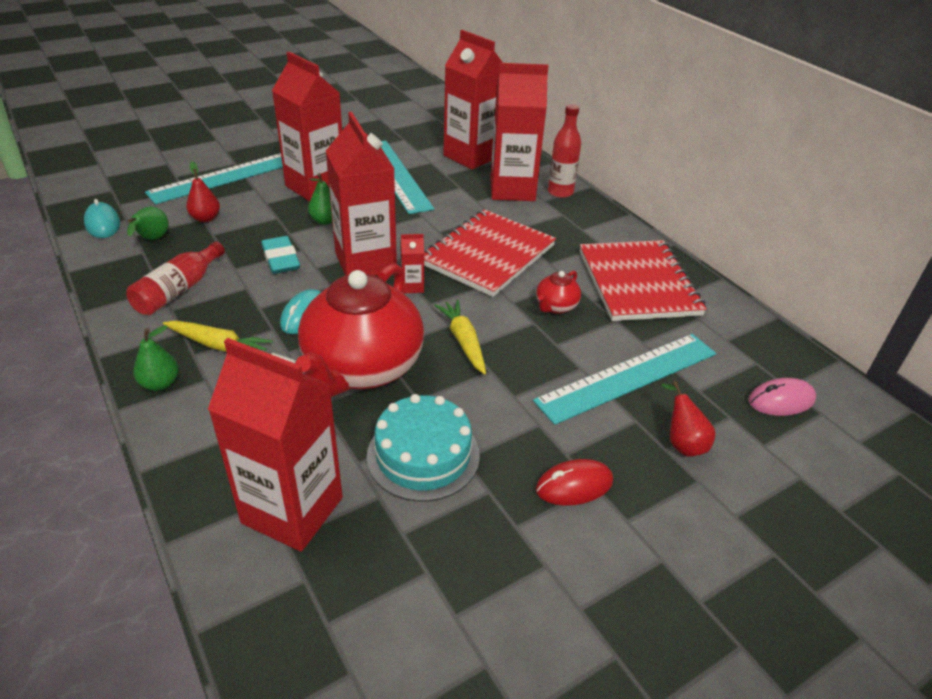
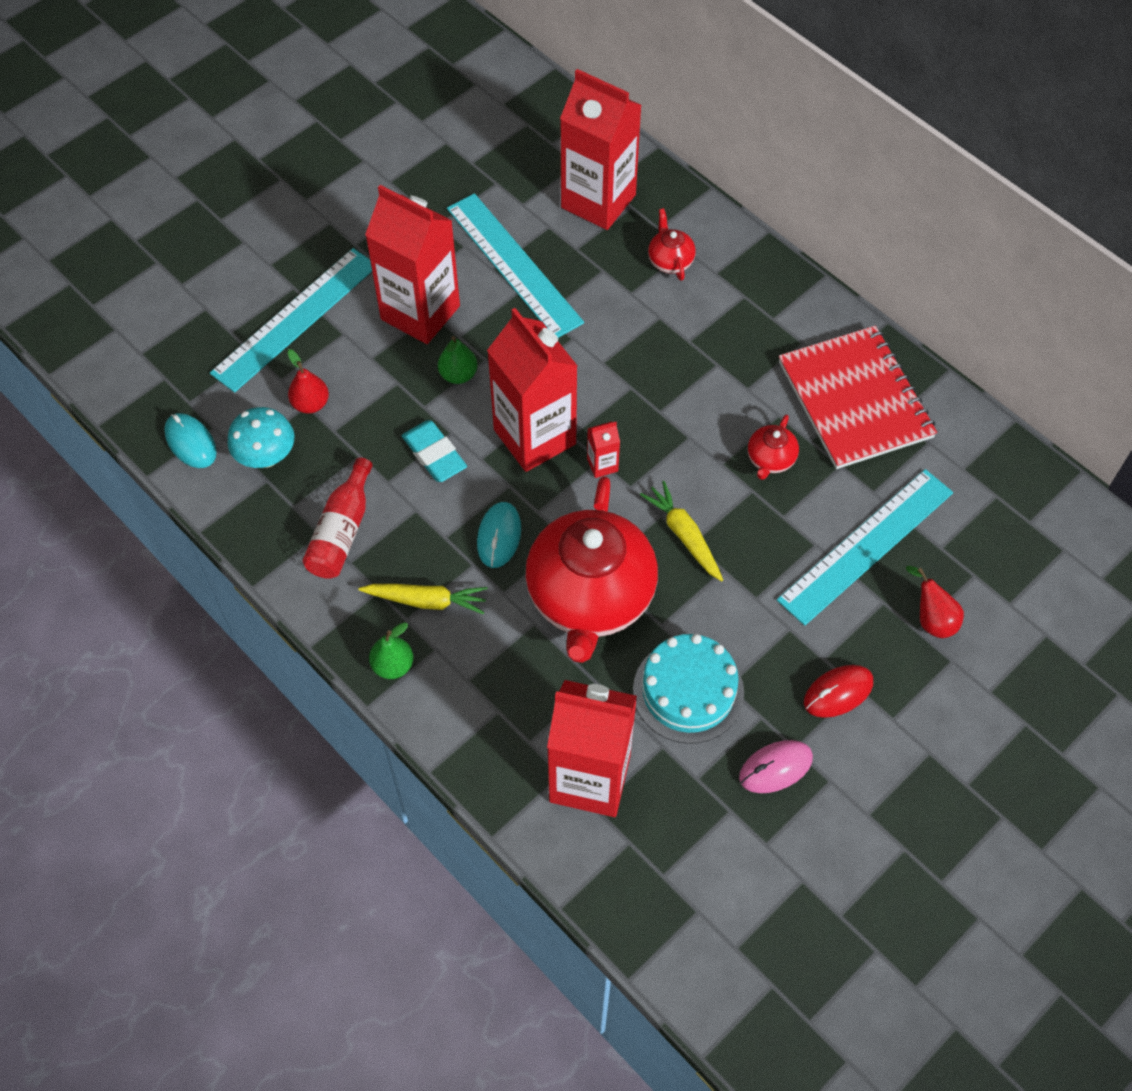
camera: 10 degrees left, 20 degrees up
(152, 240) = (266, 456): green pear -> turquoise mushroom
(487, 255) = (672, 391): red notebook -> none
(512, 190) = (670, 261): red carton -> red teapot
(560, 192) = (732, 251): red bottle -> none
(781, 401) = (1024, 542): pink mouse -> pink mouse (775, 768)

